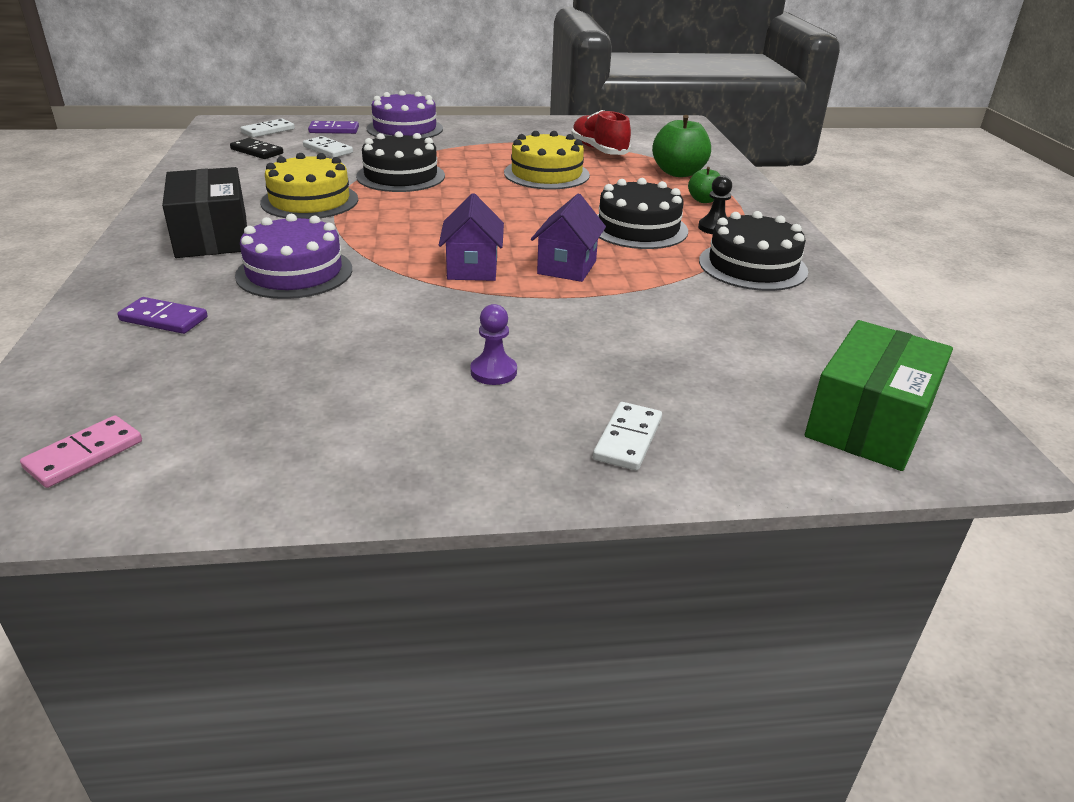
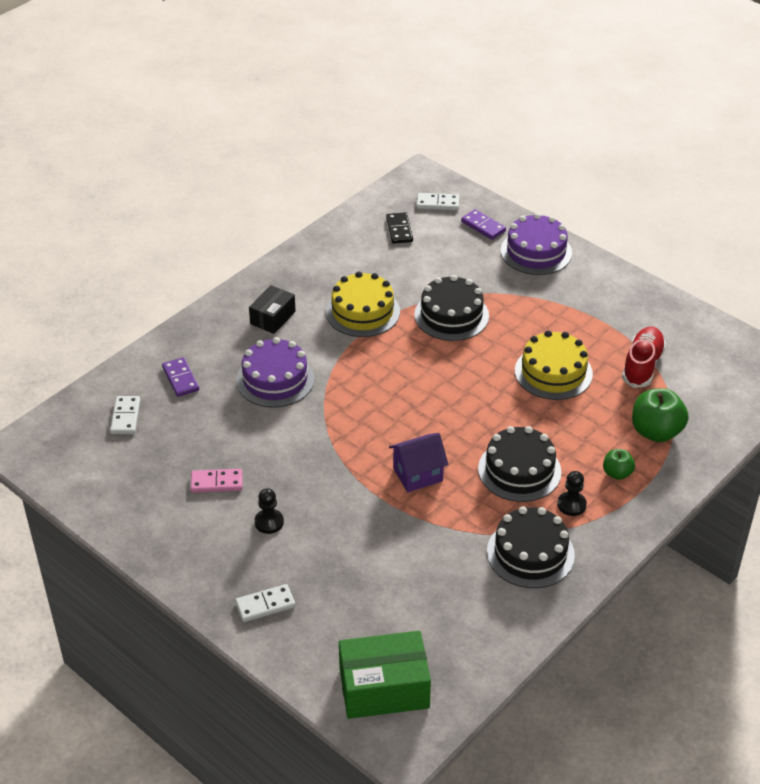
camera: 50 degrees right, 10 degrees up
(84, 455) = (73, 450): pink domino -> pink domino (216, 482)
(212, 236) = (273, 318): black box -> black box, size x0.60
(328, 150) = (446, 253): white domino -> white domino (125, 417)
(472, 268) = (365, 439): purple house -> none
(493, 372) = (269, 522): purple pawn -> black pawn

